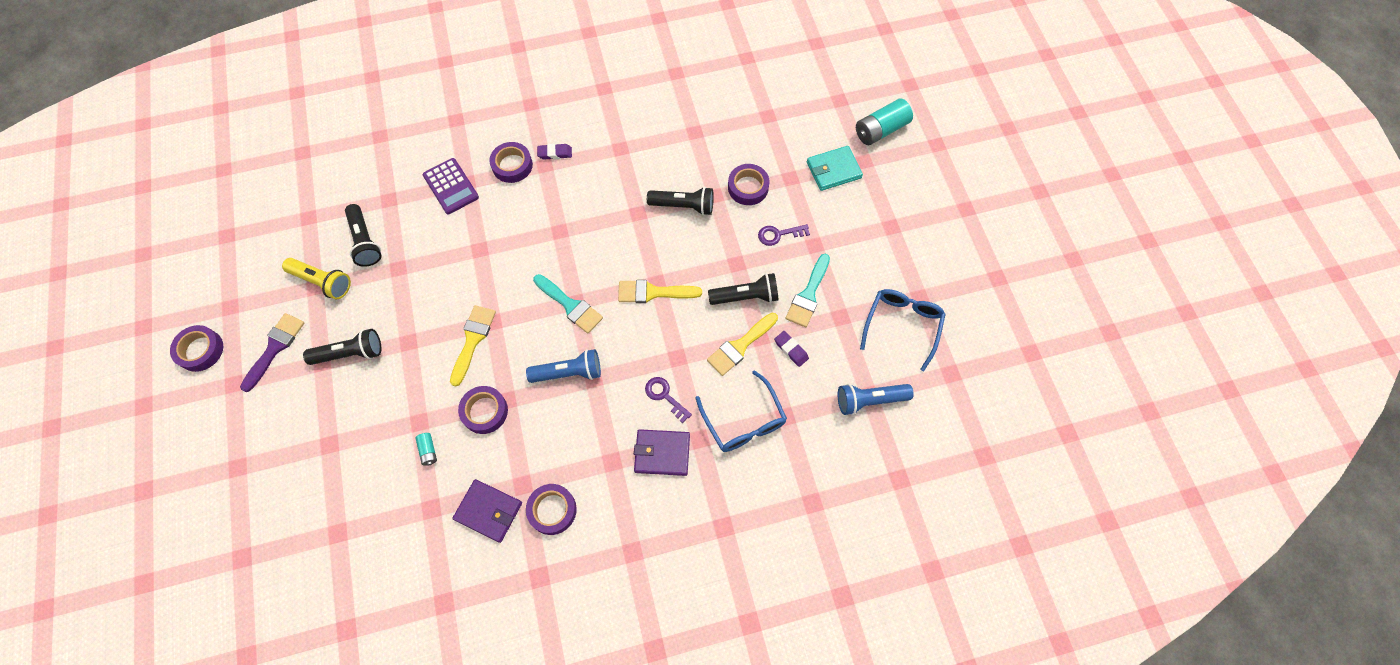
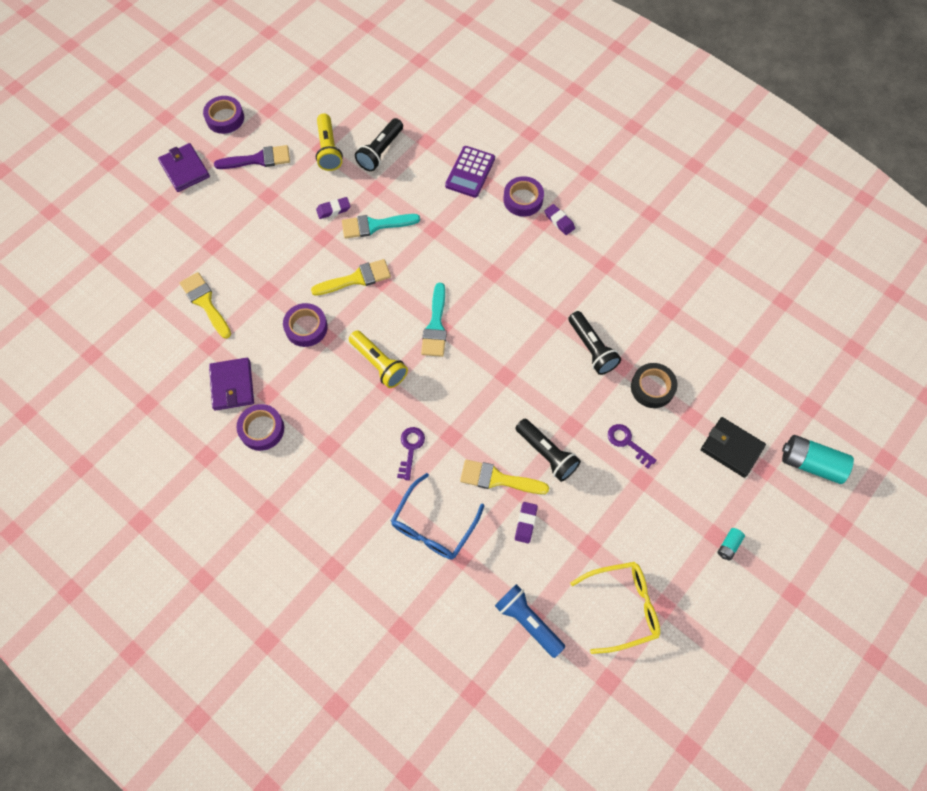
camera: 55 degrees right, 0 degrees up
(350, 353) = (288, 208): black flashlight -> none
(387, 316) = (333, 209): none -> purple eraser
(428, 451) = (250, 312): turquoise battery -> turquoise battery (728, 545)
(569, 372) = (379, 364): blue flashlight -> yellow flashlight
(653, 292) = (494, 379): yellow brush -> yellow brush (205, 303)
(662, 453) = (361, 479): purple wallet -> purple wallet (185, 169)
(748, 187) = (652, 387): purple tape -> black tape
(808, 294) = (589, 505): turquoise brush -> turquoise brush (375, 225)
(833, 170) = (731, 448): turquoise wallet -> black wallet
(902, 325) = (622, 607): blue glasses -> yellow glasses

